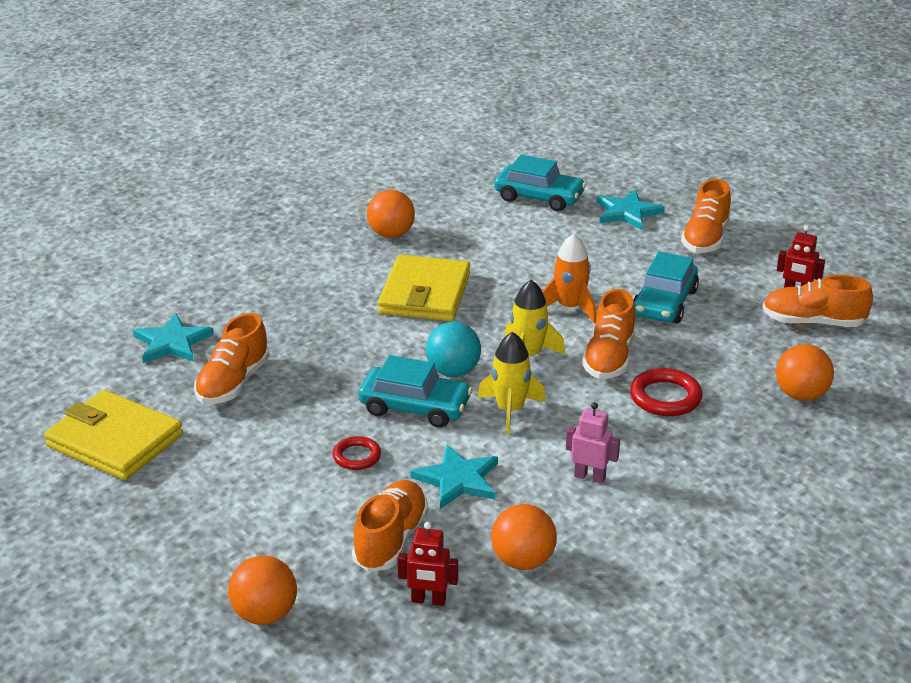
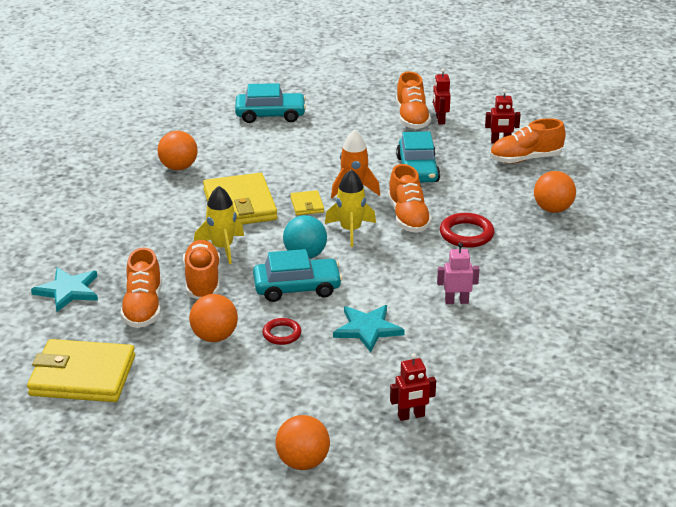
camera: 25 degrees left, 0 degrees up
(391, 540) = (353, 384): orange shoe -> orange shoe (202, 281)
(500, 313) = (307, 205): none -> yellow wallet
(510, 410) = (367, 271): yellow rocket -> yellow rocket (222, 248)
(523, 561) = (454, 370): orange ball -> orange ball (214, 337)
(627, 212) = (343, 111): turquoise star -> none
(739, 249) = (440, 120): none -> red robot

